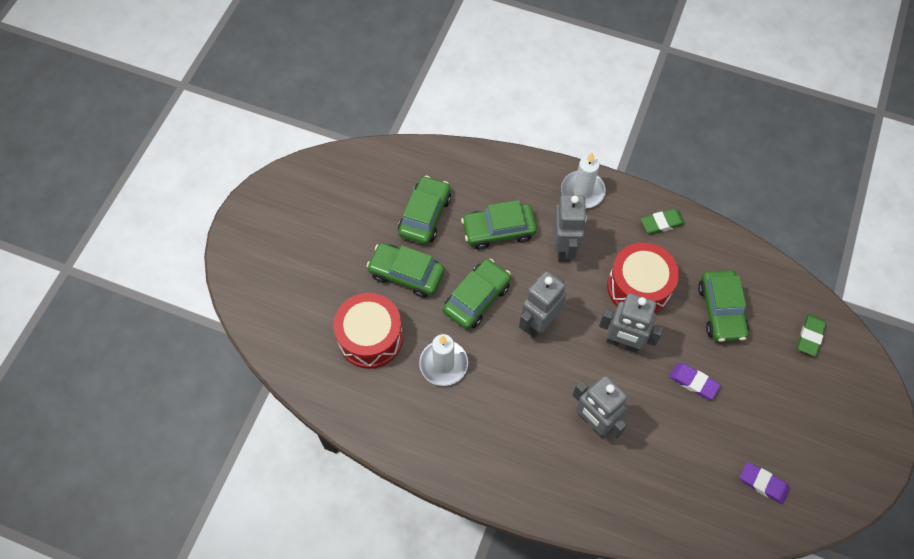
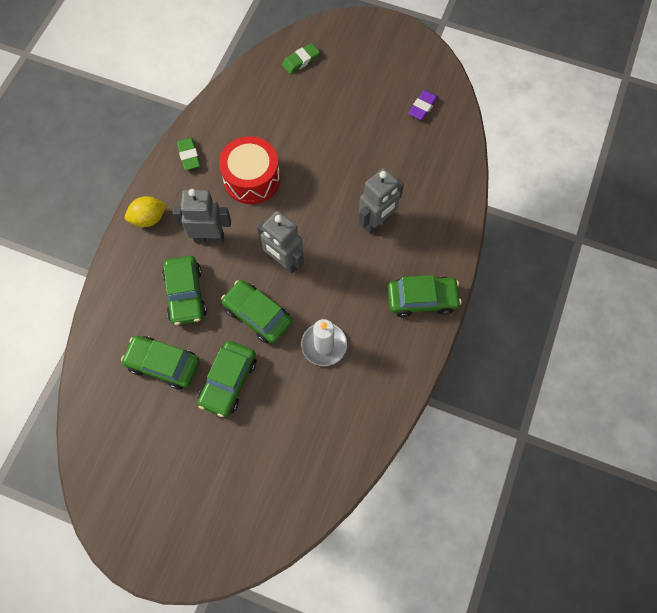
camera: 90 degrees left, 5 degrees up
(370, 337) = (296, 414): red drum -> none
(582, 191) = (149, 218): white candle -> yellow lemon
(623, 343) = (304, 195): grey robot -> none
(693, 382) = (340, 145): purple eraser -> none
(721, 310) = (276, 119): green car -> green car (422, 299)
(810, 336) = (300, 61): green eraser -> green eraser turned 60 degrees counterclockwise

